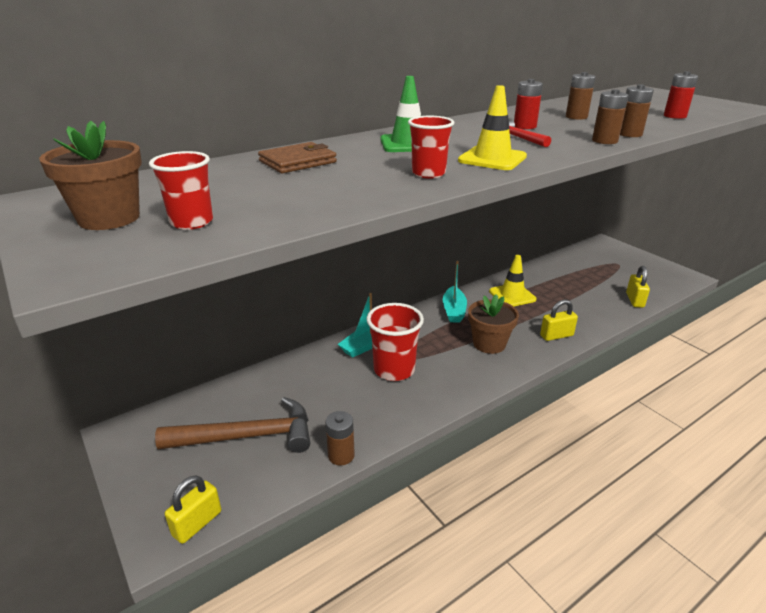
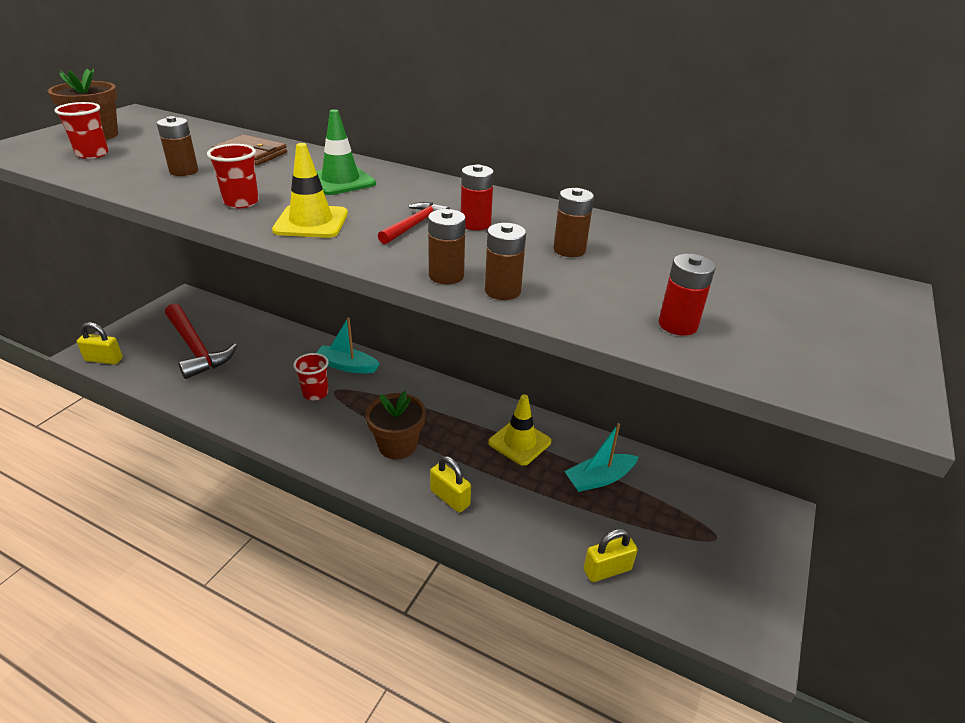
camera: 60 degrees right, 5 degrees up
(247, 436) = (196, 348): brown hammer -> red hammer
(341, 455) = (186, 398): brown battery -> brown battery (184, 171)
(394, 370) = (315, 393): red cup -> red cup, size x0.60
(454, 310) = (449, 404): turquoise boat -> turquoise boat (599, 479)

